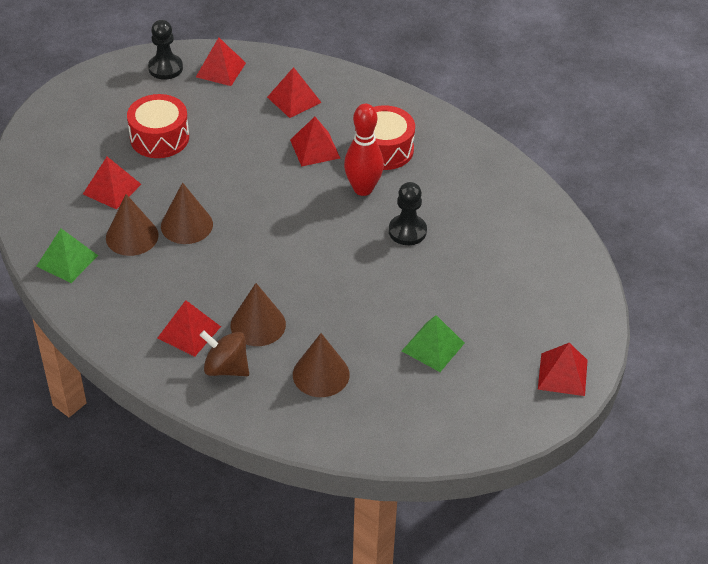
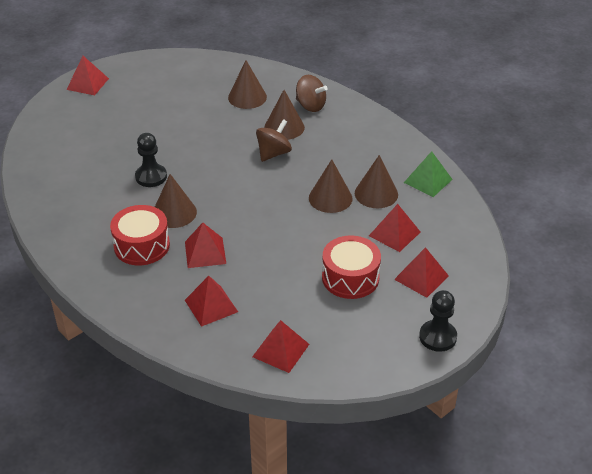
camera: 170 degrees left, 5 degrees down
(165, 68) = (341, 359): black pawn -> black pawn (437, 337)
(189, 332) = (334, 127): red pyramid -> red pyramid (421, 277)
(265, 280) = (273, 153): none -> brown spinning top
(363, 189) = (174, 213): red bowling pin -> brown cone
(433, 347) = (166, 104): green pyramid -> none

